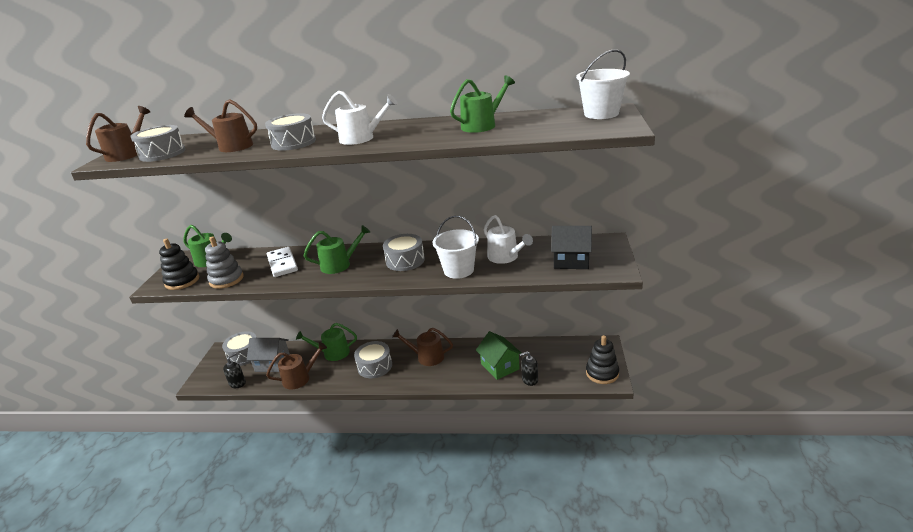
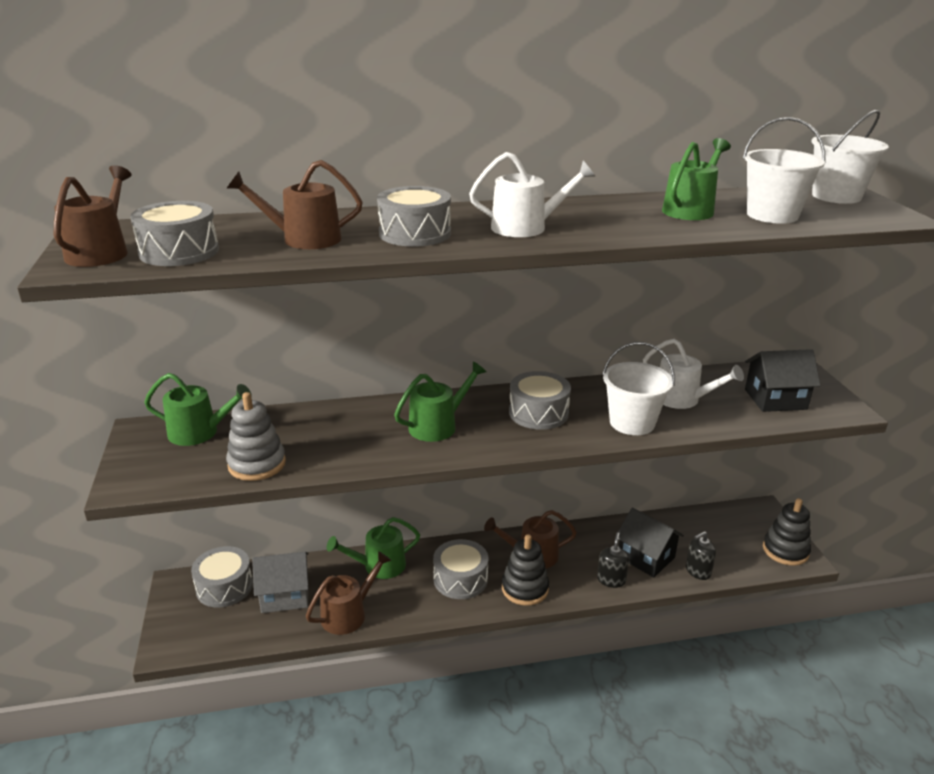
camera: 20 degrees left, 0 degrees up
(182, 281) = (172, 473): black stacking toy -> black stacking toy (525, 588)
(237, 383) = (241, 637): black soap dispenser -> black soap dispenser (611, 580)
(282, 264) = (337, 430): white domino -> none
(500, 366) = (646, 557): green house -> black house
(532, 128) = (772, 215): none -> white bucket

